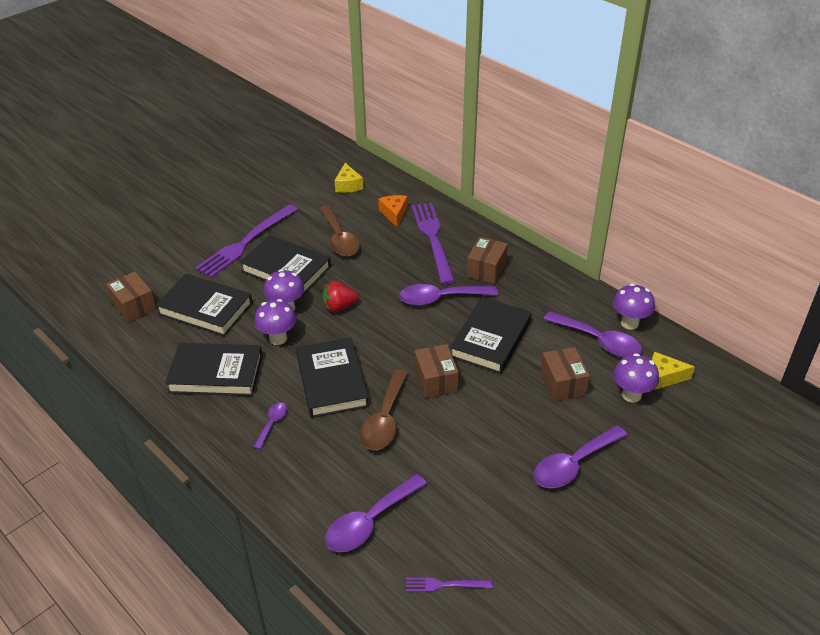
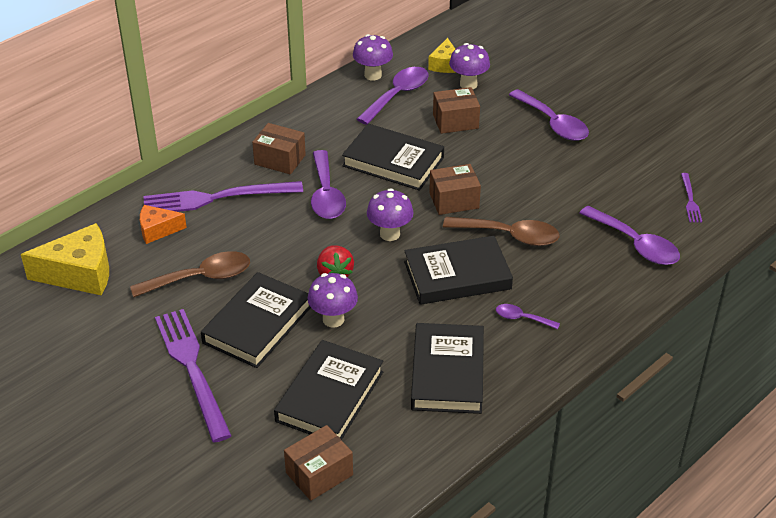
camera: 90 degrees left, 0 degrees up
(246, 242) = (192, 369): purple fork -> purple fork turned 150 degrees counterclockwise
(278, 338) = (388, 323): purple mushroom -> purple mushroom (390, 234)
(348, 185) = (80, 273): yellow cheese -> yellow cheese, size x1.76

